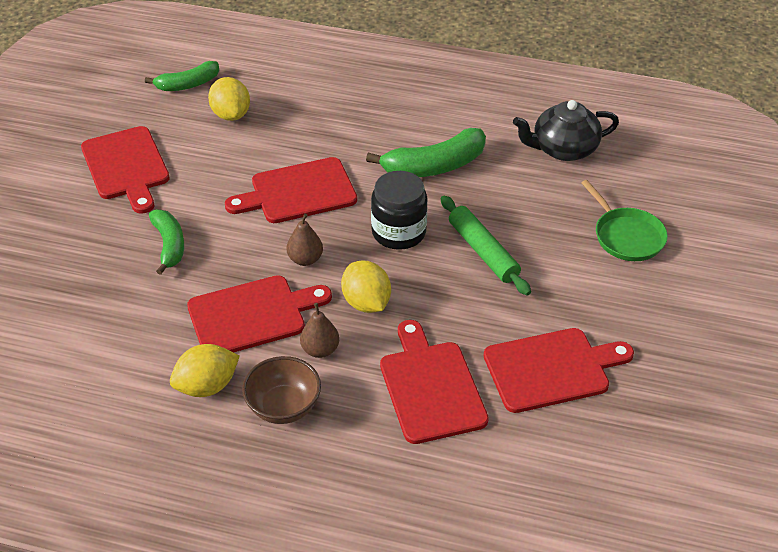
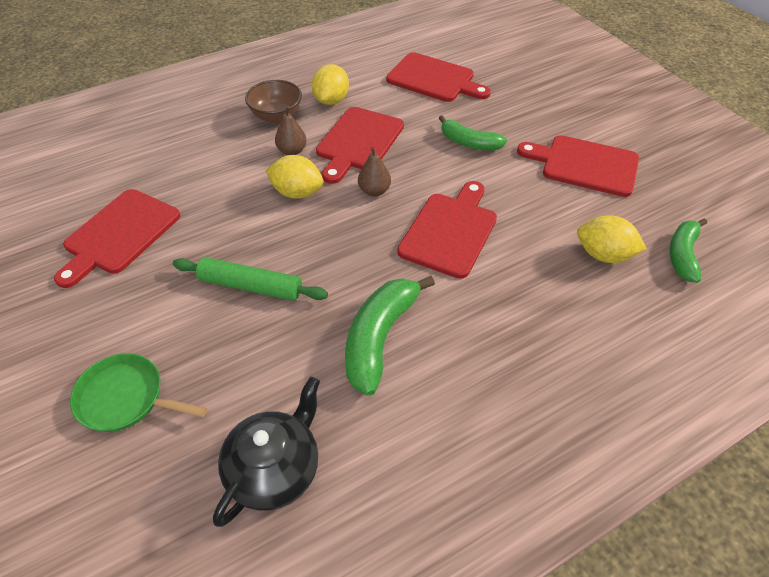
camera: 135 degrees right, 5 degrees up
(398, 232) = (335, 254): black jar -> none
(430, 387) = (198, 174): red cutting board -> red cutting board (434, 79)

